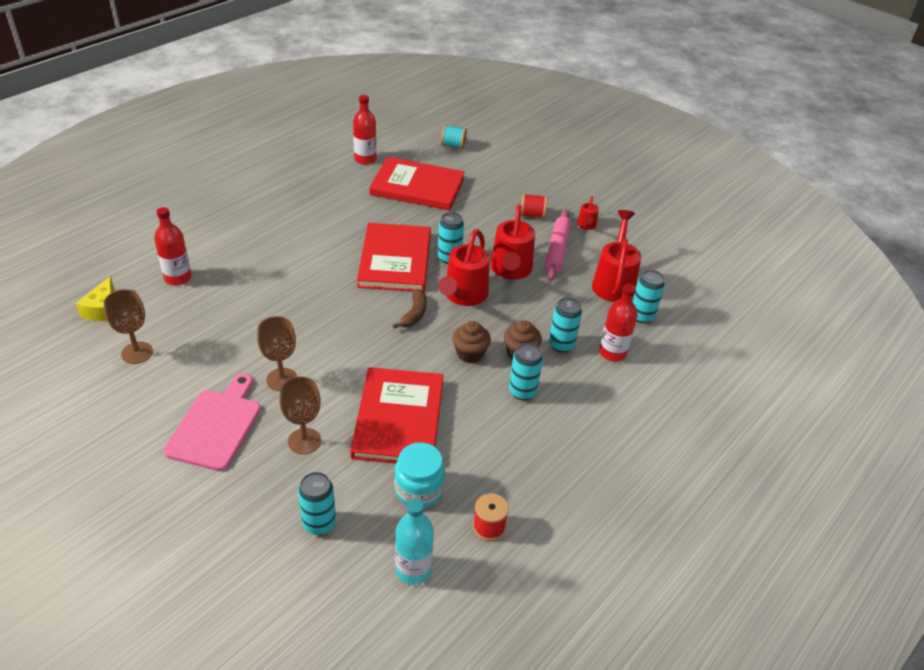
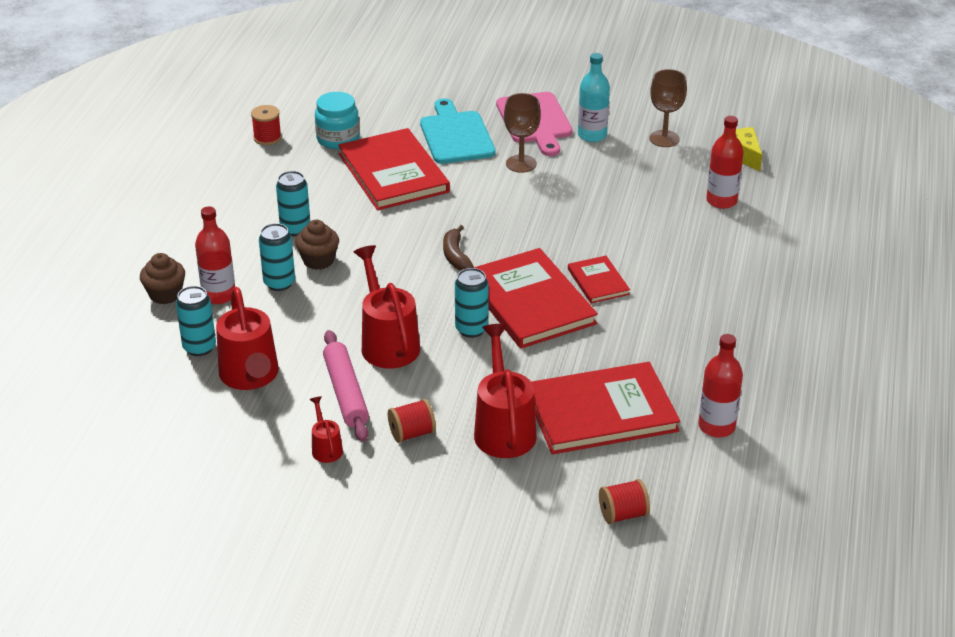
camera: 155 degrees right, 5 degrees down
(304, 441) = (456, 135): brown goblet -> turquoise cutting board
(319, 523) = (396, 101): turquoise can -> none
(336, 255) = (598, 281): none -> red book
(413, 569) = (308, 102): turquoise bottle -> turquoise bottle (592, 135)
(453, 145) = (623, 514): turquoise spool -> red spool
(463, 296) = (419, 293): red watering can -> red watering can (503, 428)
(470, 353) = (369, 242): brown cupcake -> brown cupcake (165, 294)

